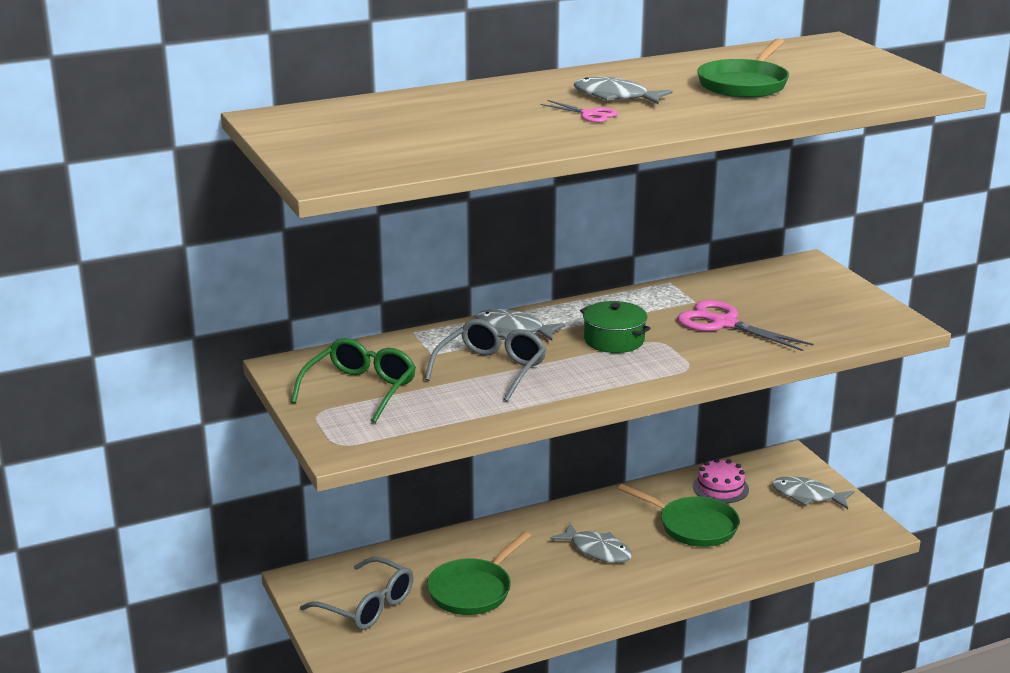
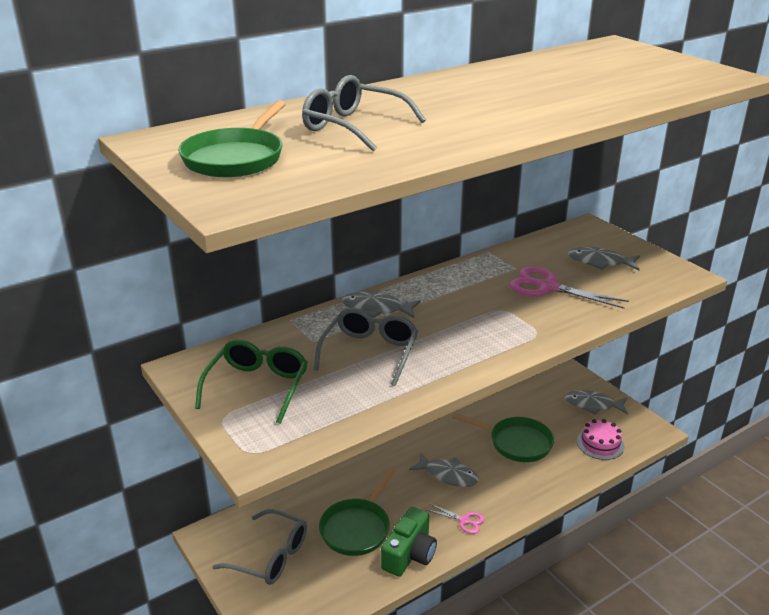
camera: 10 degrees left, 5 degrees up
(477, 117) = (353, 127): none -> grey glasses
(527, 621) = (409, 554): none -> green camera
(589, 114) = (457, 118): pink scissors -> pink scissors (464, 520)
(614, 340) = (464, 312): green pot -> none
(615, 97) = (470, 100): grey fish -> grey fish (600, 262)
(720, 488) = (526, 405): pink cake -> pink cake (600, 444)
(744, 84) = (574, 82): green pan -> green pan (236, 158)

